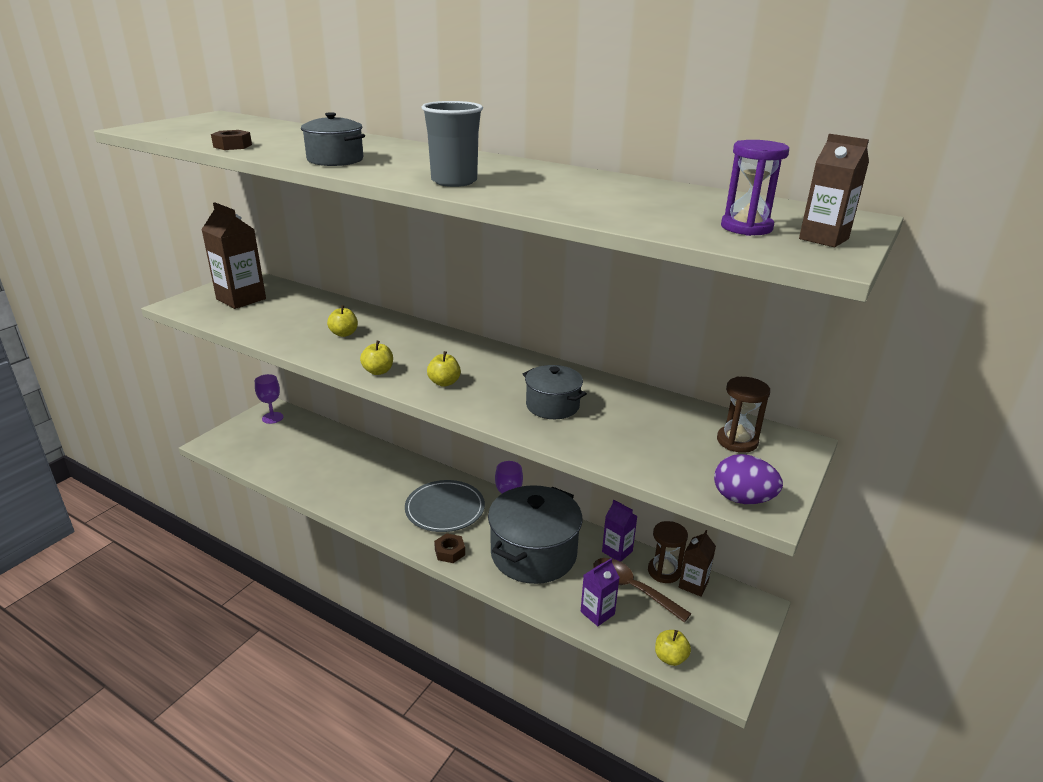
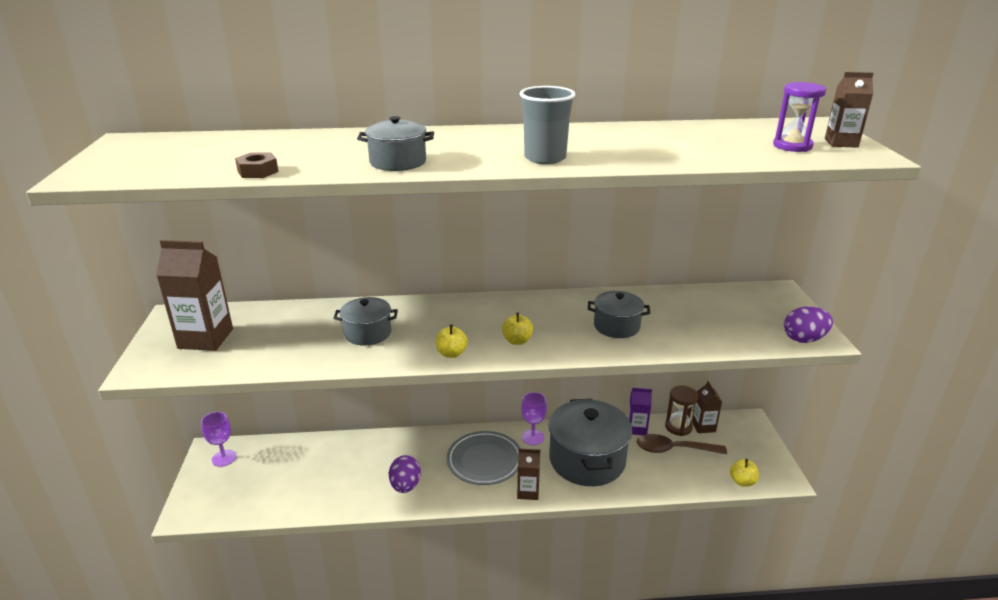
camera: 35 degrees left, 0 degrees up
(344, 334) = (368, 333): yellow apple -> grey pot
(363, 497) = (405, 486): none -> purple egg
(450, 552) = (528, 491): brown nut -> brown carton
(597, 613) = (672, 478): purple carton -> none
(737, 441) = (750, 303): brown hourglass -> none

